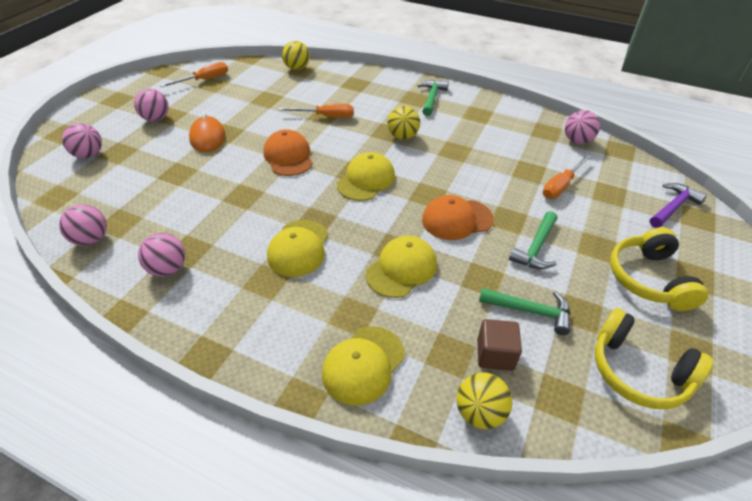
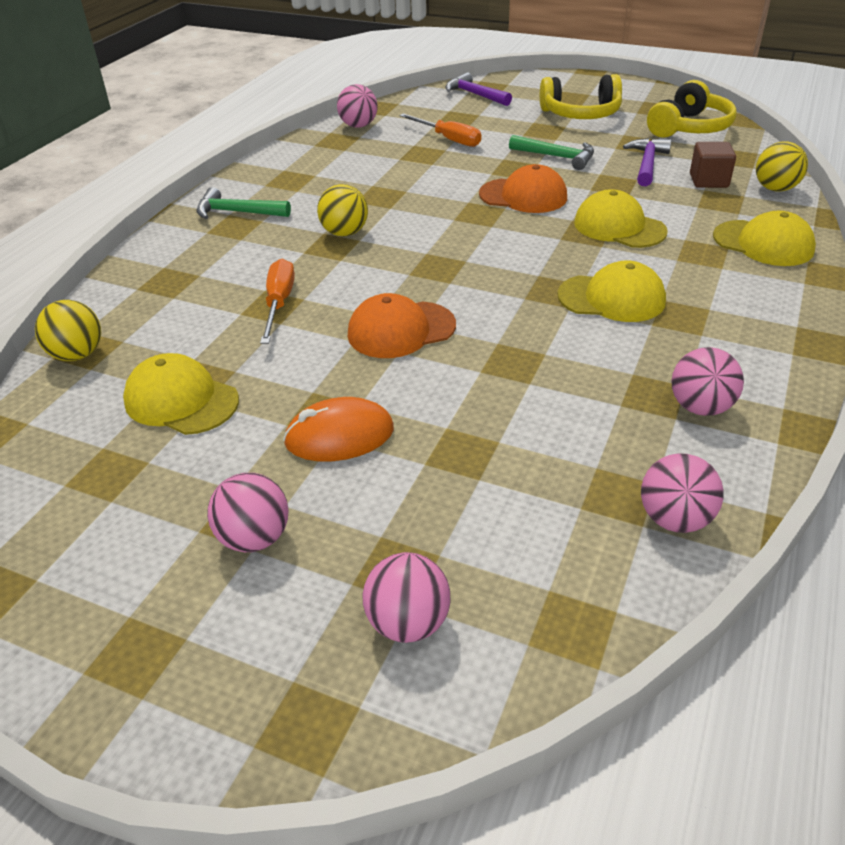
camera: 90 degrees left, 5 degrees down
(204, 80) = (80, 492): orange screwdriver -> none
(366, 180) = (455, 257): yellow cap -> yellow cap (181, 400)
(457, 219) = (523, 196): orange cap -> orange cap turned 60 degrees counterclockwise
(530, 311) = (647, 164): green hammer -> purple hammer

